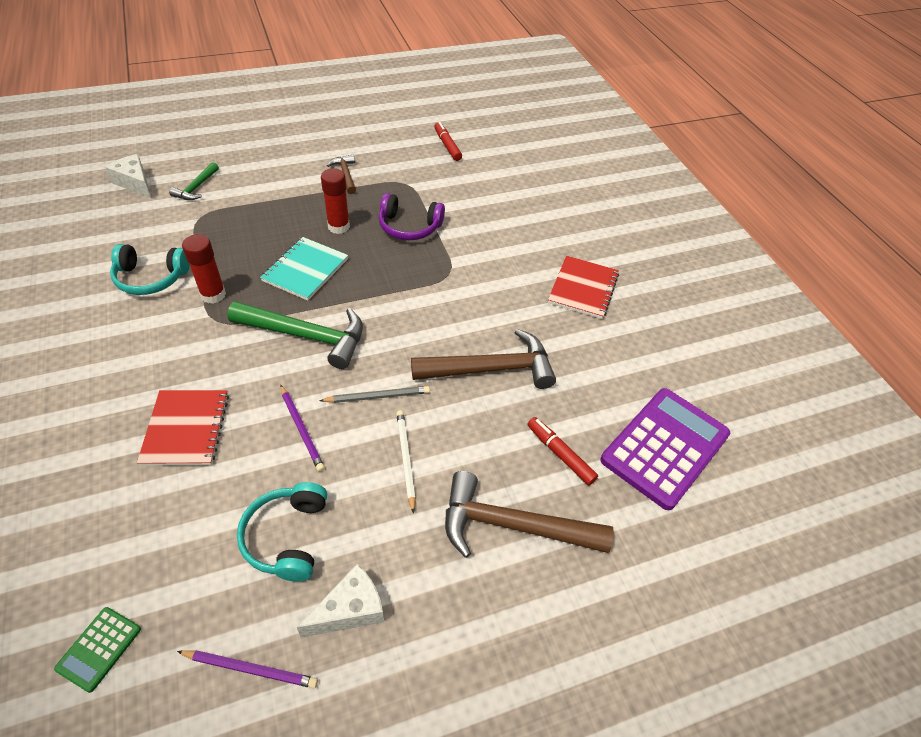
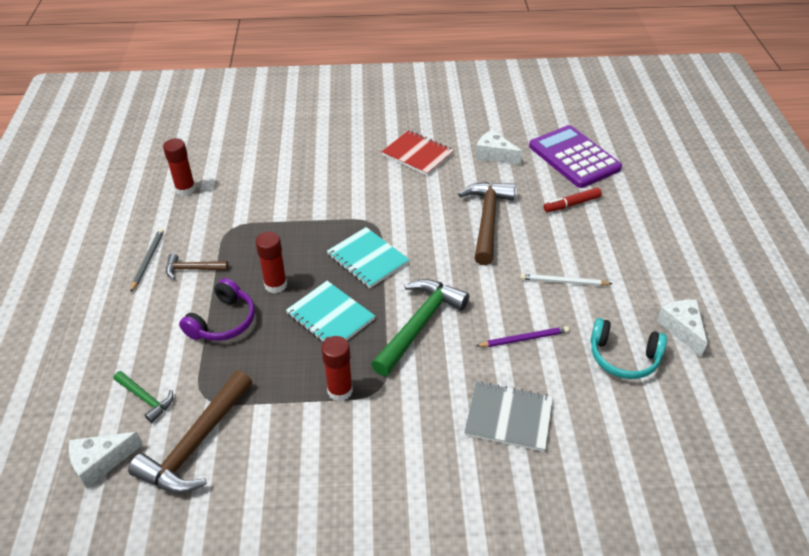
camera: 70 degrees left, 5 degrees down
(99, 649) = (709, 476): green calculator -> none
(151, 278) = (293, 444): turquoise headphones -> none
(186, 429) = (508, 417): red notebook -> grey notebook
(251, 669) = (723, 386): purple pencil -> none
(378, 396) = (500, 288): grey pencil -> grey pencil (148, 260)
(392, 280) = (367, 259): none -> turquoise notebook
(409, 227) = (299, 236): purple headphones -> purple headphones (223, 321)
(447, 145) = (185, 189): red marker -> red glue stick
(512, 525) = (625, 239): brown hammer -> brown hammer (196, 444)
(621, 359) = (494, 155): none -> white cheese

